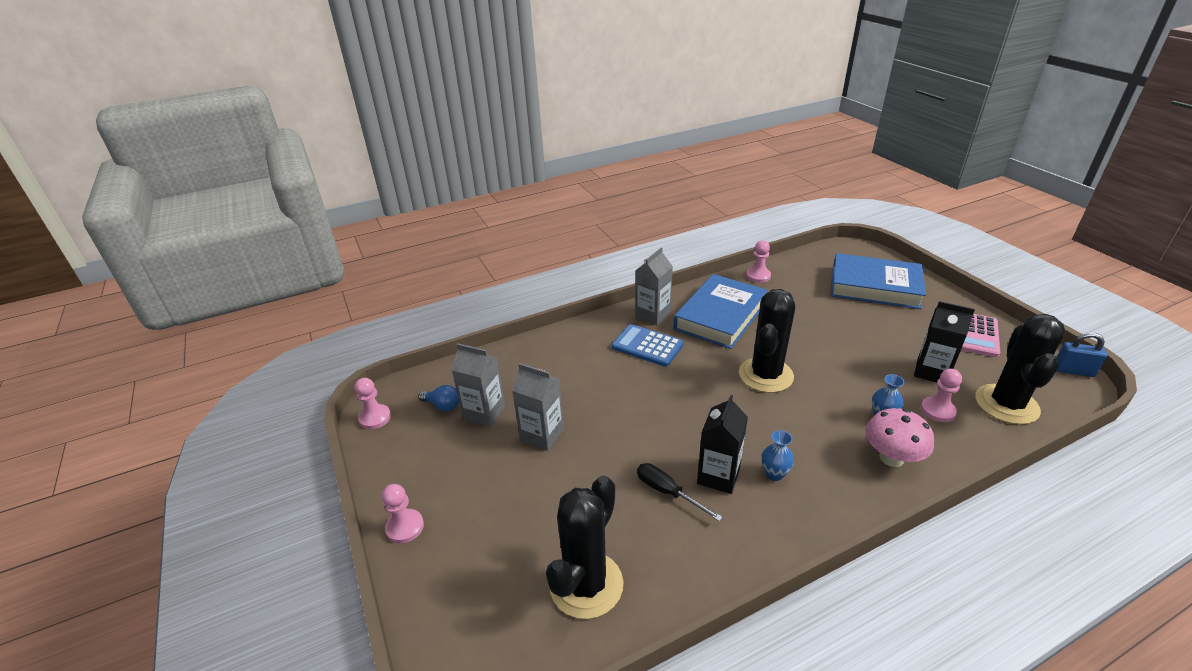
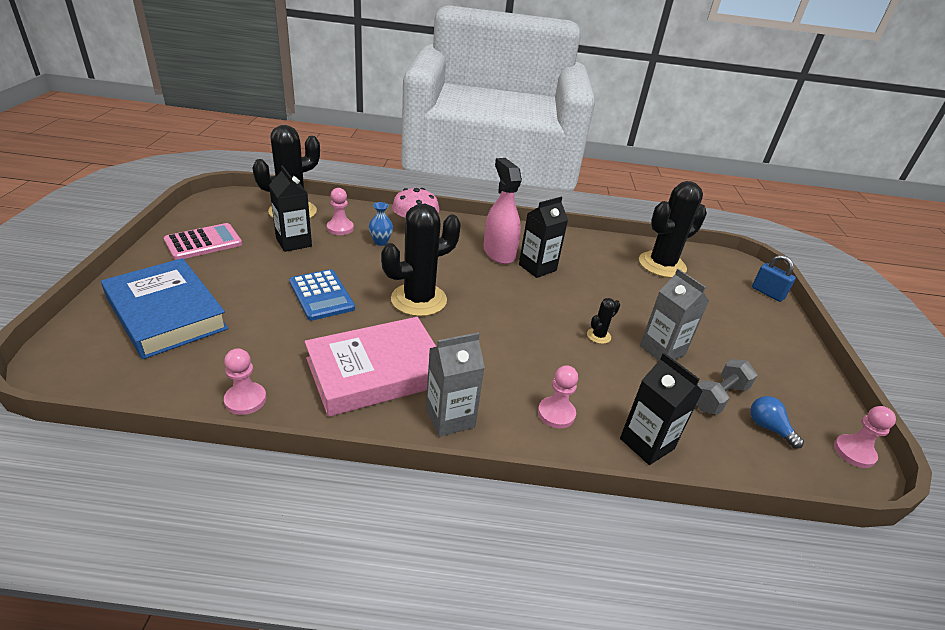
camera: 155 degrees left, 0 degrees up
(405, 527) = (792, 340): pink pawn -> pink pawn (556, 413)
(484, 413) = (718, 397): grey carton -> grey dumbbell
(529, 354) = (646, 443): none -> black carton
(603, 420) = (598, 336): none -> black cactus
(647, 346) = (497, 381): blue calculator -> blue calculator (321, 295)
(667, 492) = (580, 276): black screwdriver -> none
(720, 316) = (376, 372): blue book -> pink book
(774, 474) = (499, 253): blue vase -> pink spray bottle
(1073, 371) = (208, 201): blue padlock -> blue padlock (767, 293)

